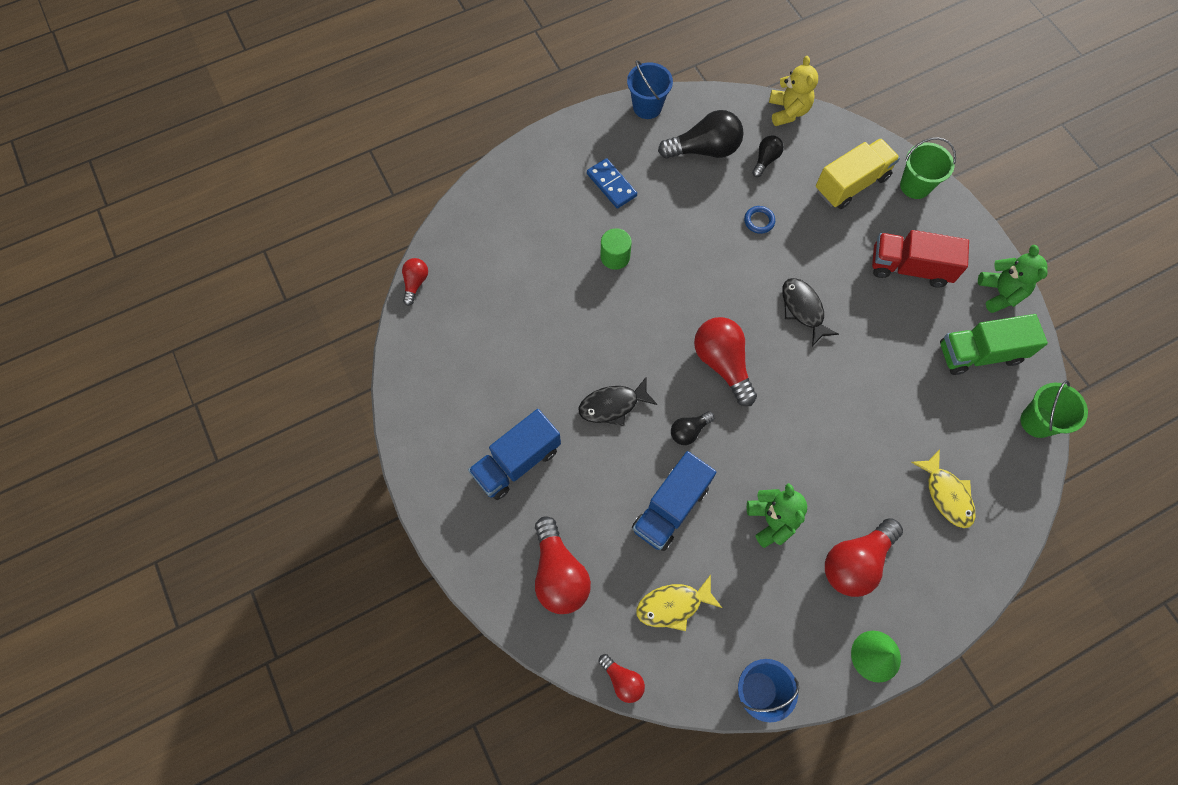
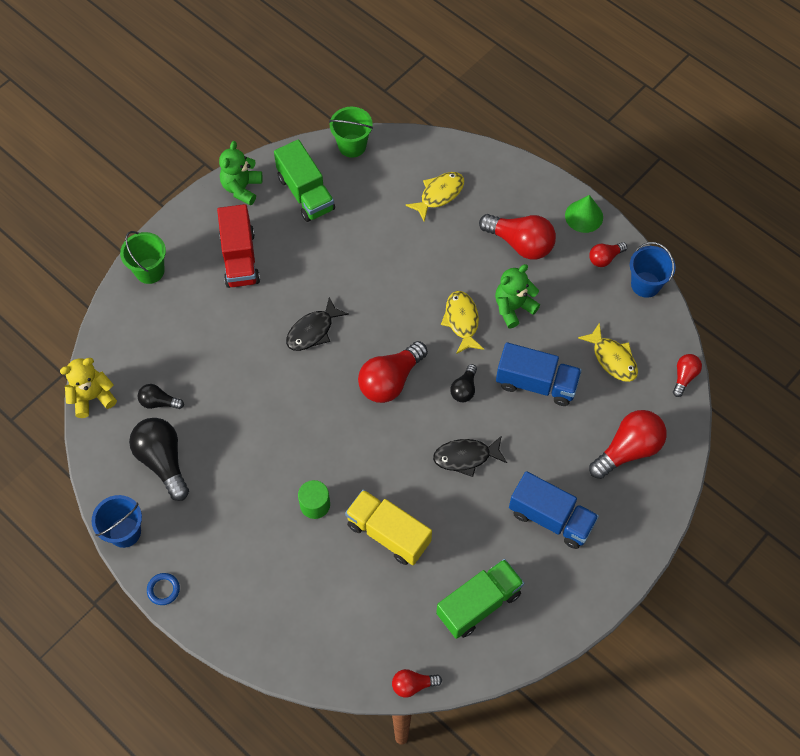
camera: 110 degrees left, 5 degrees down
(461, 363) = (479, 604): none -> green truck
(611, 185) = (233, 535): blue domino -> none
(613, 405) = (466, 457): black fish -> black fish turned 120 degrees clockwise
(689, 431) = (464, 389): black light bulb -> black light bulb turned 75 degrees clockwise
(759, 221) = (231, 390): blue ring -> blue ring (163, 589)
(771, 458) = (462, 321): none -> yellow fish
(808, 655) = (604, 258): none -> red light bulb
(851, 184) = (164, 322): yellow truck -> yellow truck (388, 533)
(1000, 293) = (242, 188): green teddy bear -> green teddy bear turned 45 degrees counterclockwise

